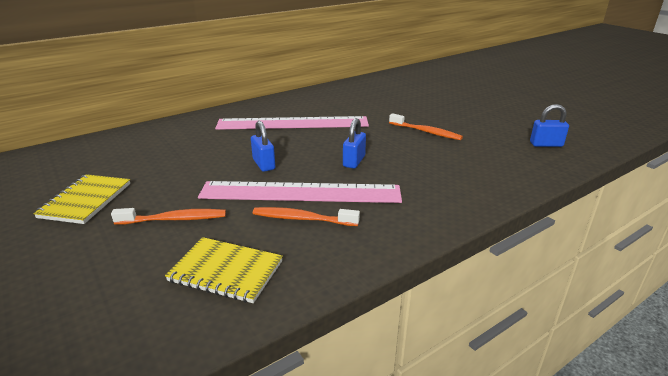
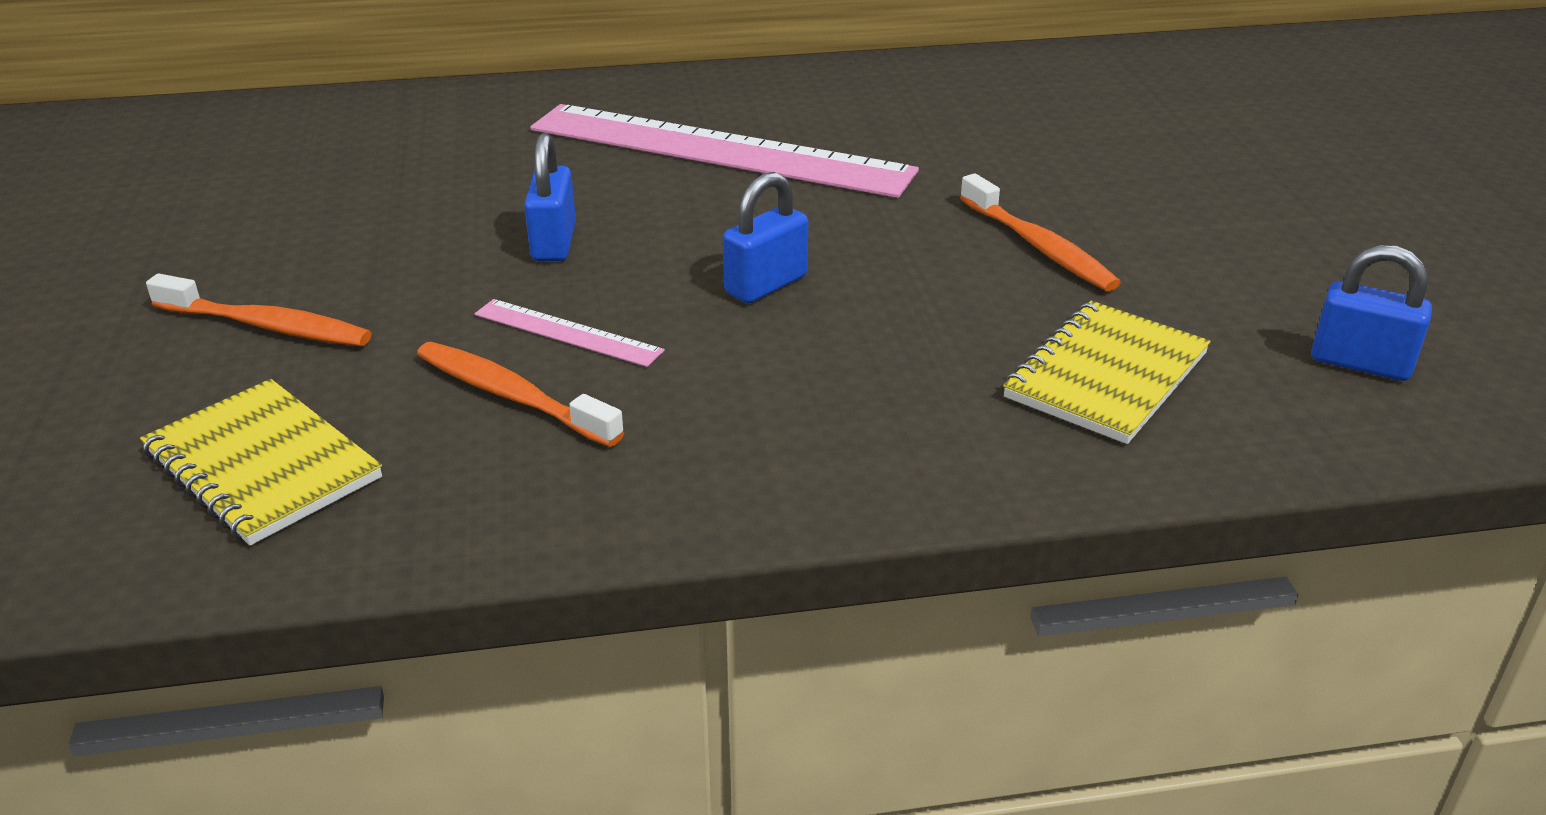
camera: 25 degrees right, 5 degrees up
(86, 200) = (150, 242): yellow notebook -> yellow notebook (1106, 376)
(300, 192) = (567, 332): pink ruler -> pink ruler, size x0.42

